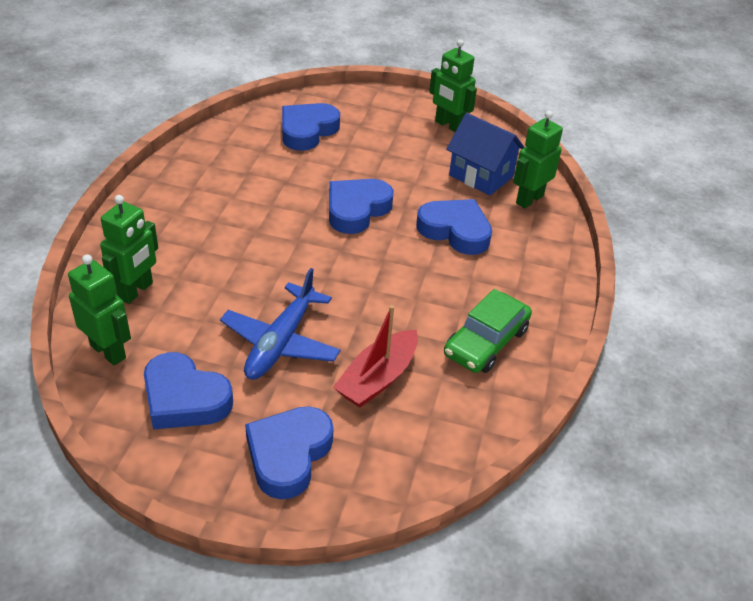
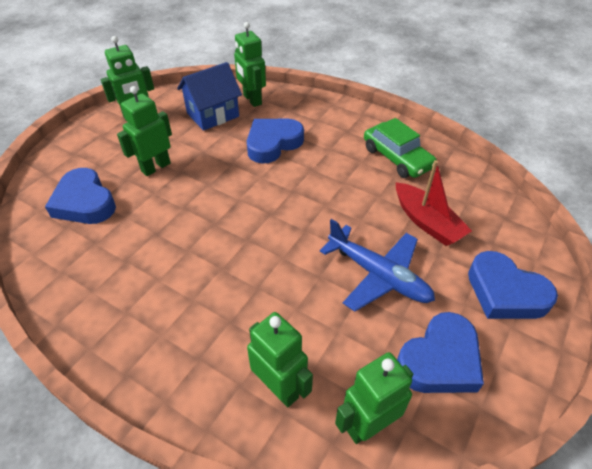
camera: 70 degrees left, 5 degrees up
(356, 210) = (222, 192): blue heart -> none
(374, 158) = (155, 167): none -> green robot

